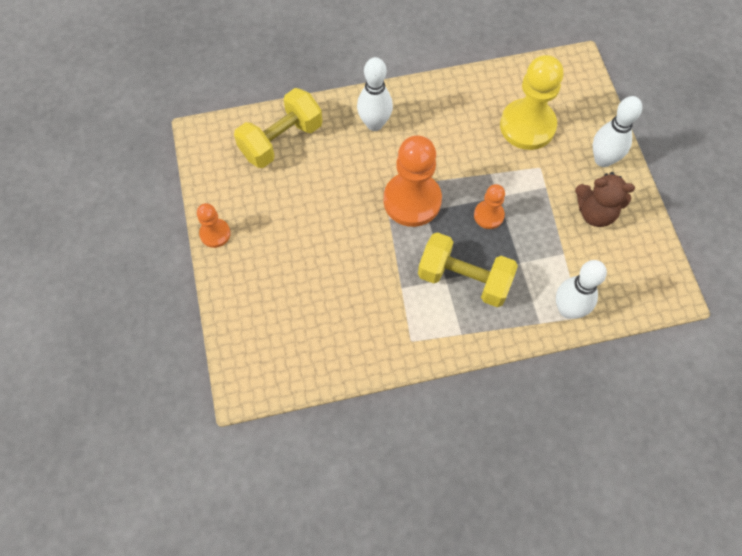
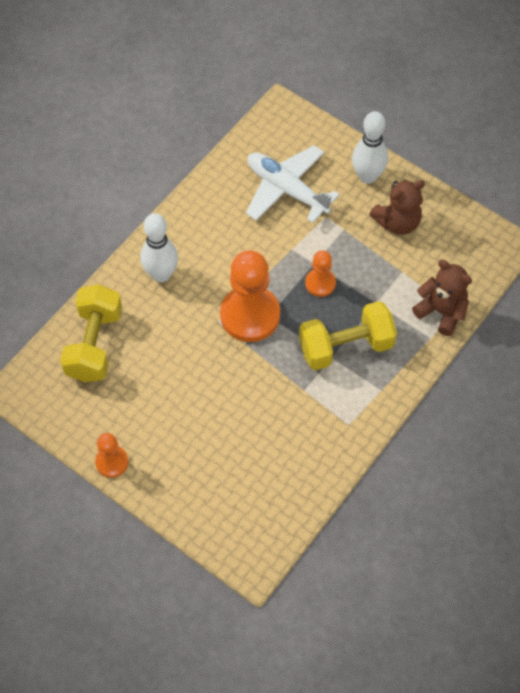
camera: 40 degrees left, 5 degrees down
(527, 126) = (286, 190): yellow pawn -> white plane
(568, 309) = (441, 312): white bowling pin -> brown teddy bear

